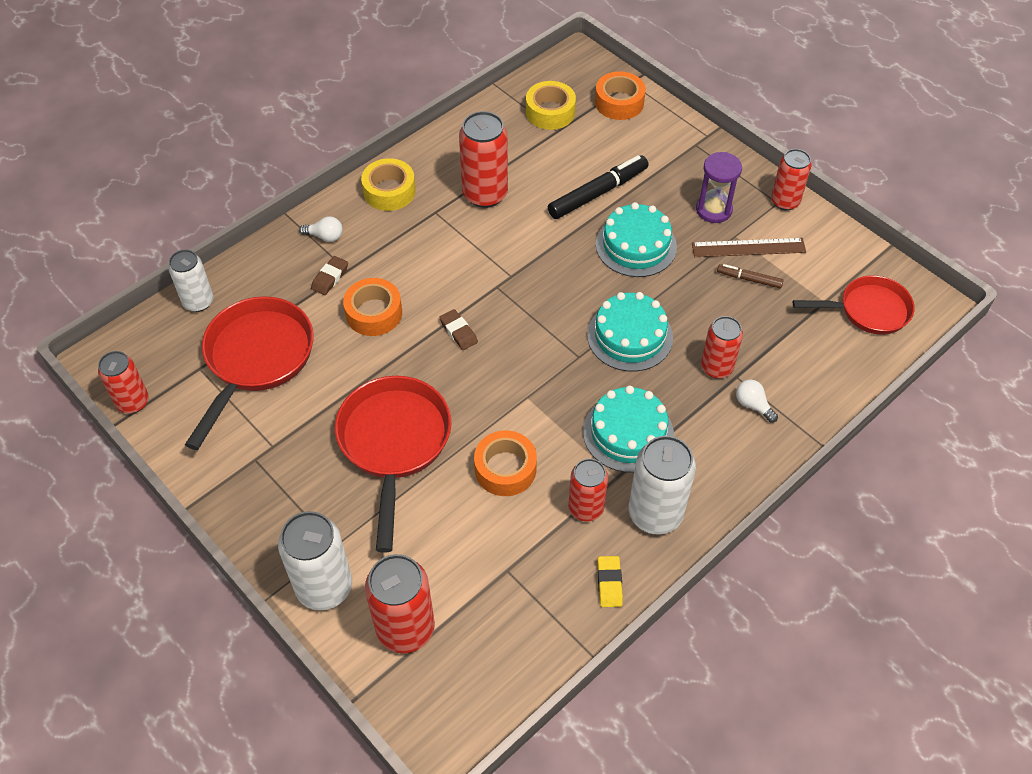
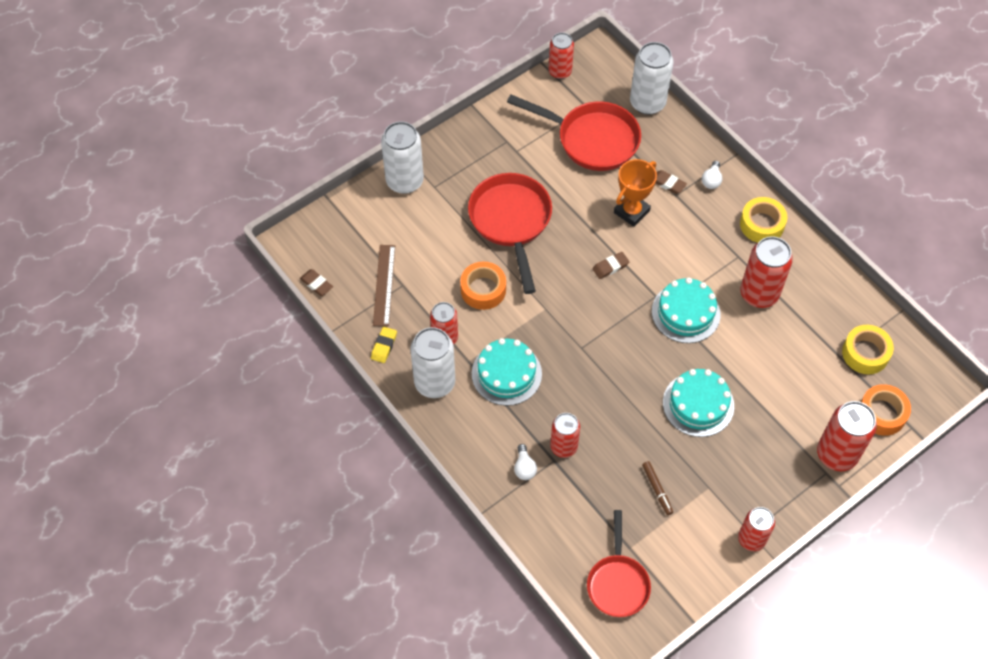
camera: 95 degrees right, 5 degrees up
(198, 302) = (647, 103): white can -> white can, size x1.54
(374, 313) = (631, 212): orange tape -> orange trophy
(394, 444) = (511, 222): red pan -> red pan turned 105 degrees counterclockwise
(405, 628) = (369, 225): red can -> red can (836, 454)
(516, 691) = (316, 284): none -> brown eraser
(598, 193) = (761, 381): black marker -> none
(609, 583) = (384, 346): yellow eraser -> yellow eraser turned 75 degrees counterclockwise
(629, 336) = (599, 387): turquoise cake -> turquoise cake (685, 313)
(713, 210) = (741, 474): purple hourglass -> none
(748, 248) = (694, 496): brown ruler -> brown ruler (384, 285)
(749, 279) = (657, 489): brown marker -> brown marker turned 135 degrees clockwise
(753, 405) = (524, 467): white light bulb -> white light bulb turned 120 degrees clockwise

